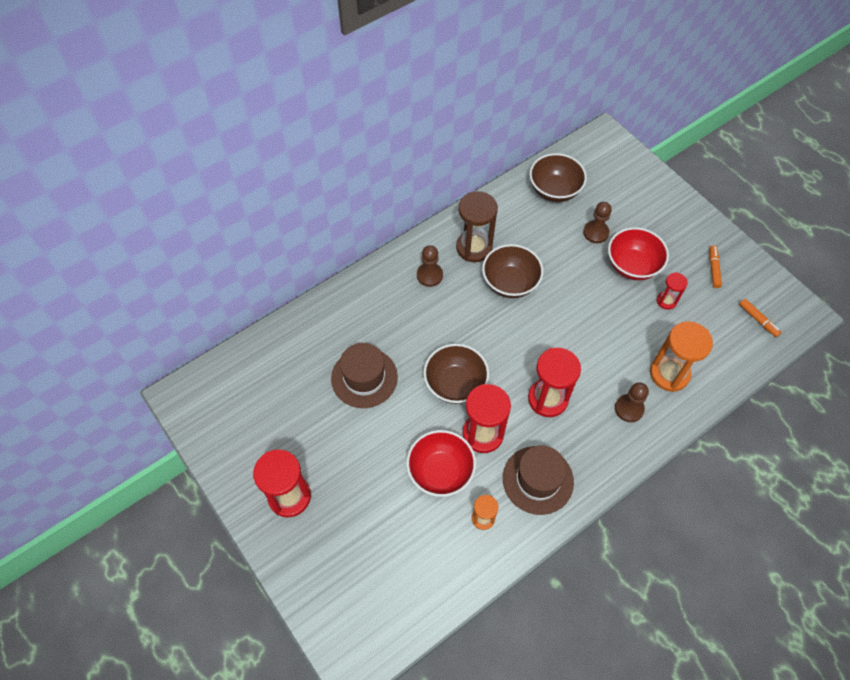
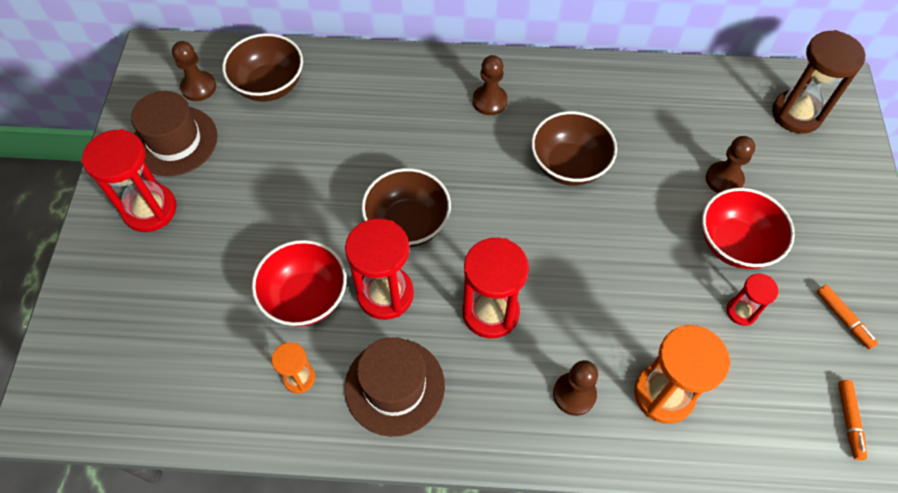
camera: 40 degrees right, 0 degrees up
(236, 396) = (198, 87): none -> brown pawn
(364, 378) = (326, 153): brown hat -> brown hat (175, 141)
(474, 247) = (564, 105): brown hourglass -> brown hourglass (796, 114)
(554, 190) = (717, 105): brown bowl -> brown bowl (269, 85)
(713, 269) = (843, 319): orange marker -> orange marker turned 105 degrees clockwise

